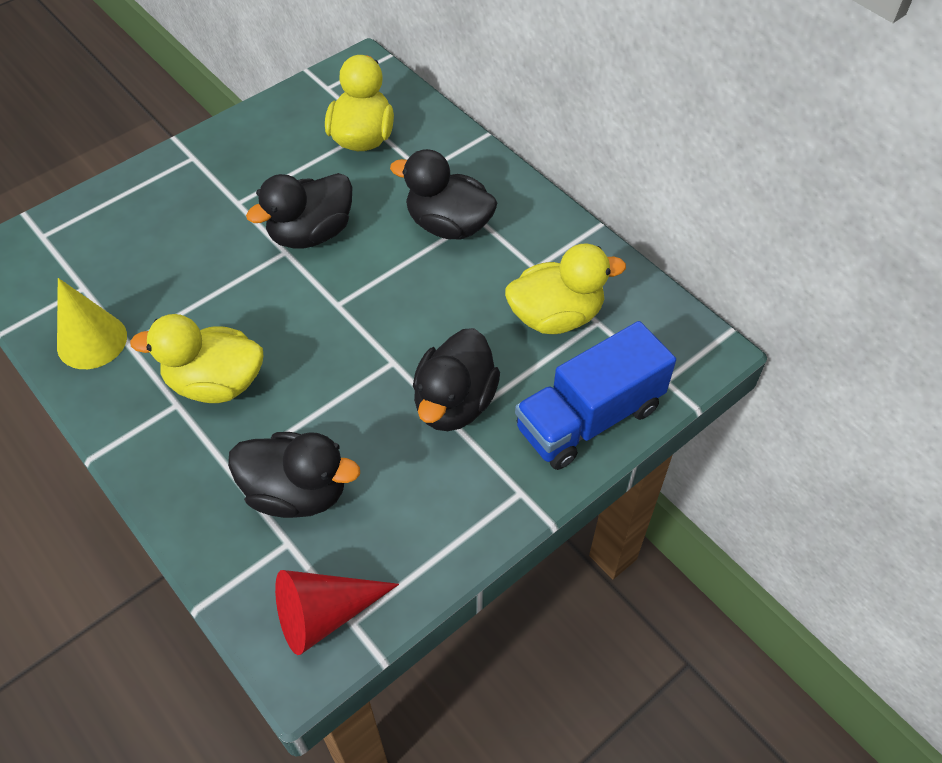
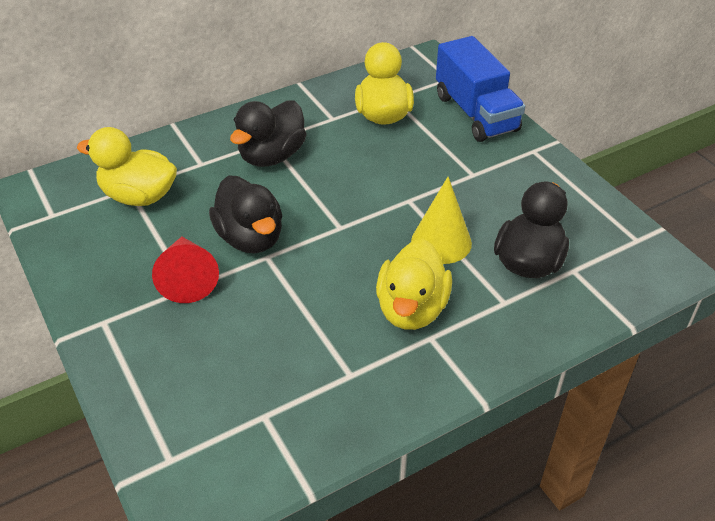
camera: 80 degrees left, 10 degrees down
(92, 341) = (341, 405): yellow cone -> yellow cone (441, 242)
(325, 614) = (632, 253): red cone -> red cone (187, 277)
(454, 403) = (454, 172): black duck -> none

